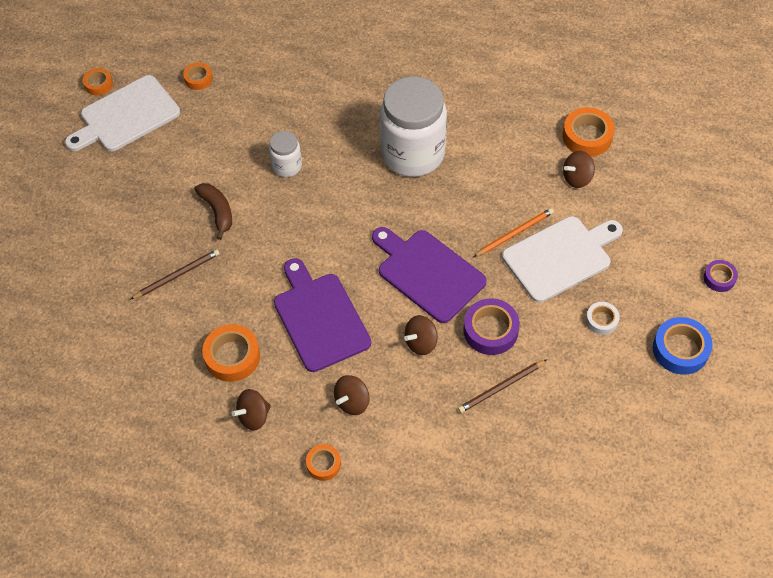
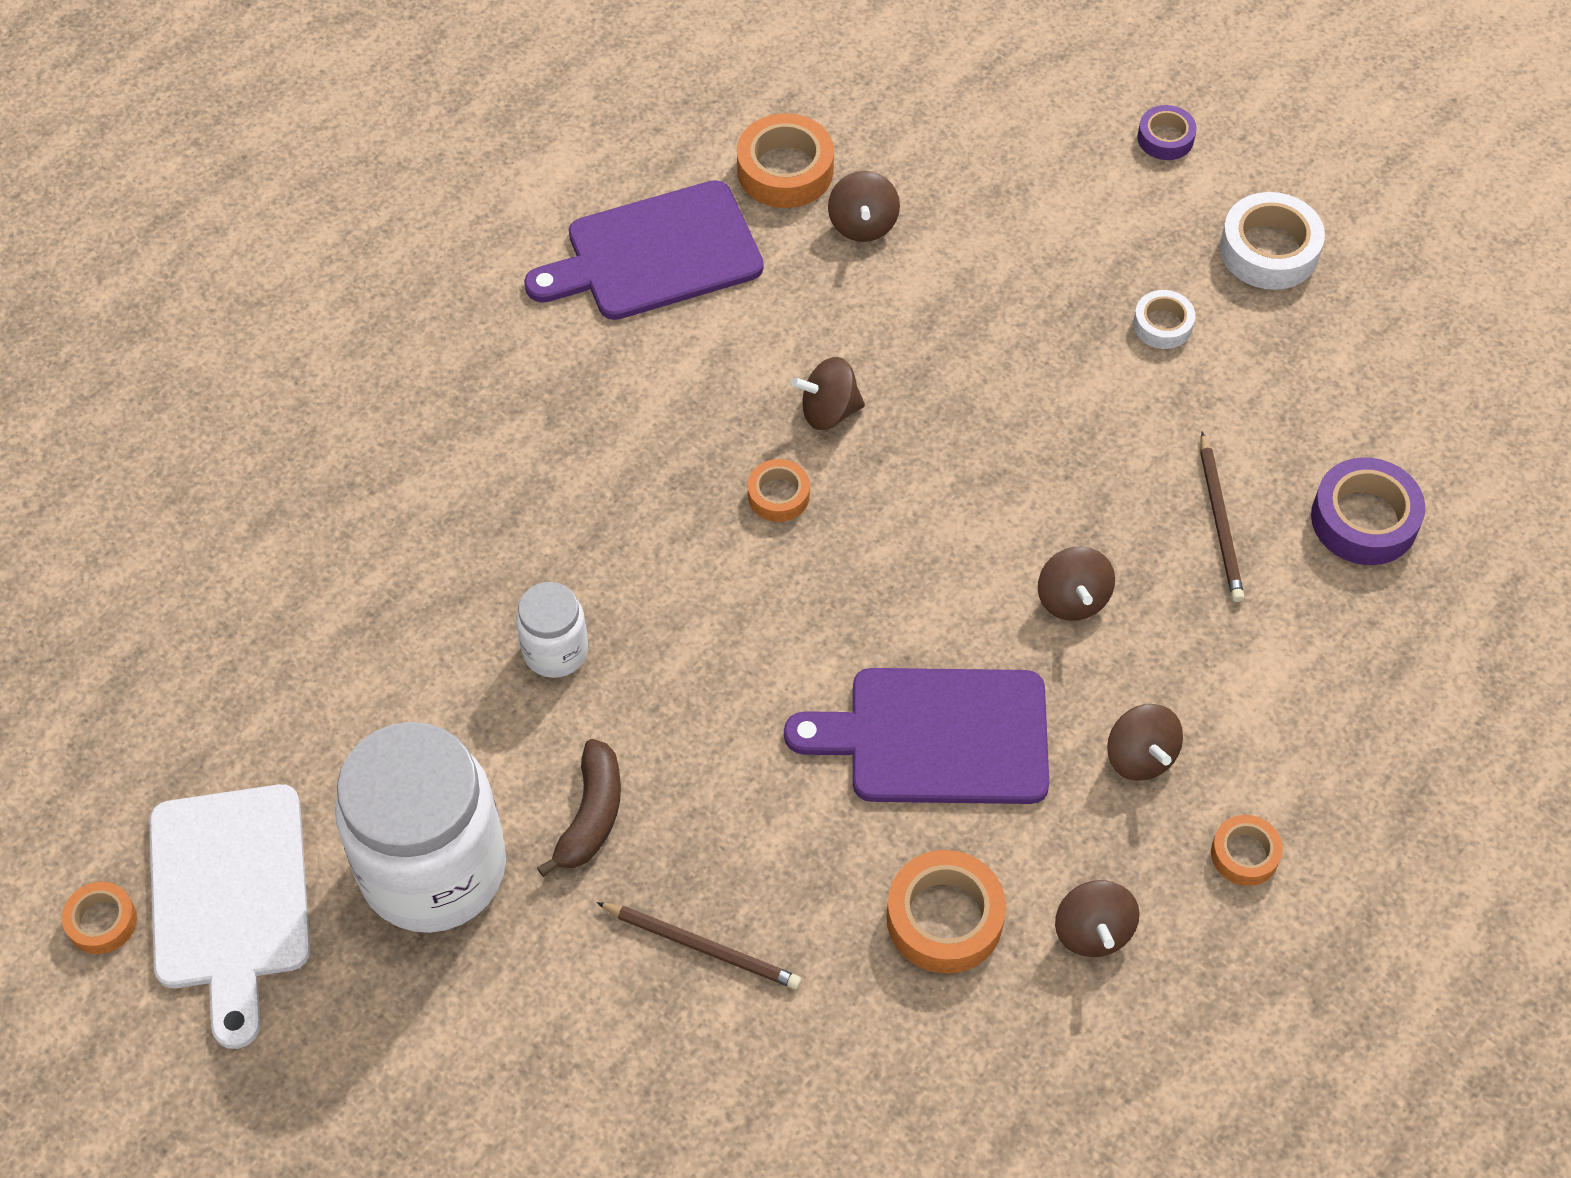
camera: 65 degrees left, 0 degrees up
(177, 275) = (702, 947): brown pencil -> brown pencil turned 120 degrees clockwise
(198, 79) = (225, 722): orange tape -> orange tape (778, 495)
(217, 212) = (591, 816): brown banana -> brown banana turned 105 degrees clockwise
(413, 154) = (658, 436): white jar -> white jar (433, 868)
(427, 273) = (934, 527): purple cutting board -> purple cutting board (655, 254)
(464, 208) = (829, 411): none -> brown spinning top
(490, 330) = (1101, 486): purple tape -> purple tape (1364, 520)
(515, 233) = (924, 363): orange pencil -> none
(560, 257) = (1008, 322): white cutting board -> none
(680, 349) = (1269, 250): blue tape -> white tape

